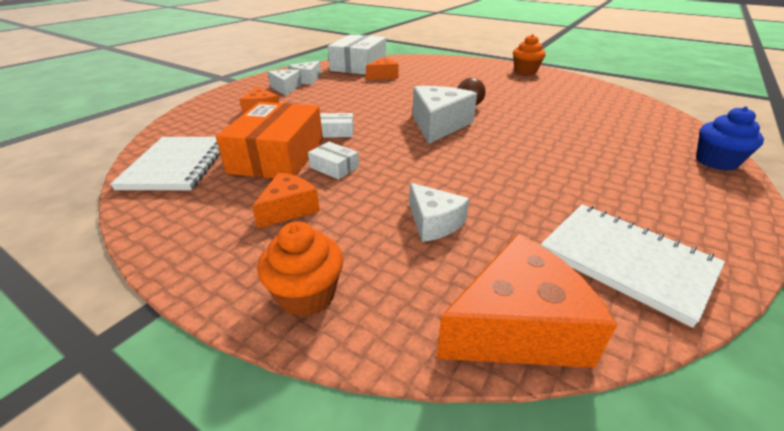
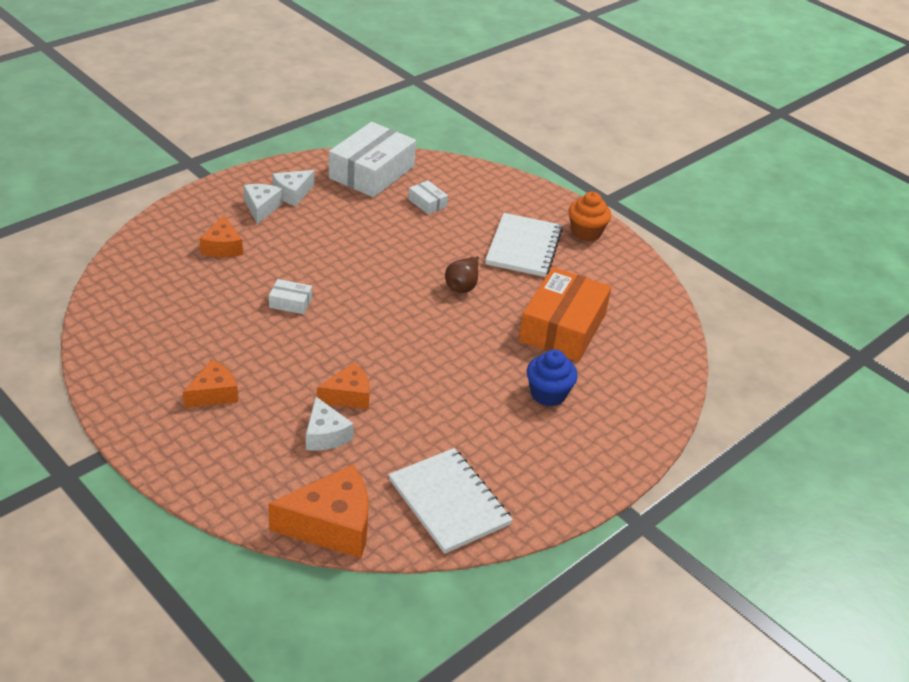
camera: 10 degrees right, 5 degrees up
(177, 165) = (127, 318): white notebook -> white notebook (523, 247)
(278, 155) = (221, 326): orange box -> orange box (562, 327)
(307, 295) = (205, 471): orange cupcake -> none
(334, 167) = (269, 354): white box -> white box (427, 203)
(383, 76) = (392, 204): orange cheese -> orange cheese (348, 396)
(438, 125) = (404, 315): white cheese -> none
(716, 162) = (645, 431): blue cupcake -> blue cupcake (548, 394)

